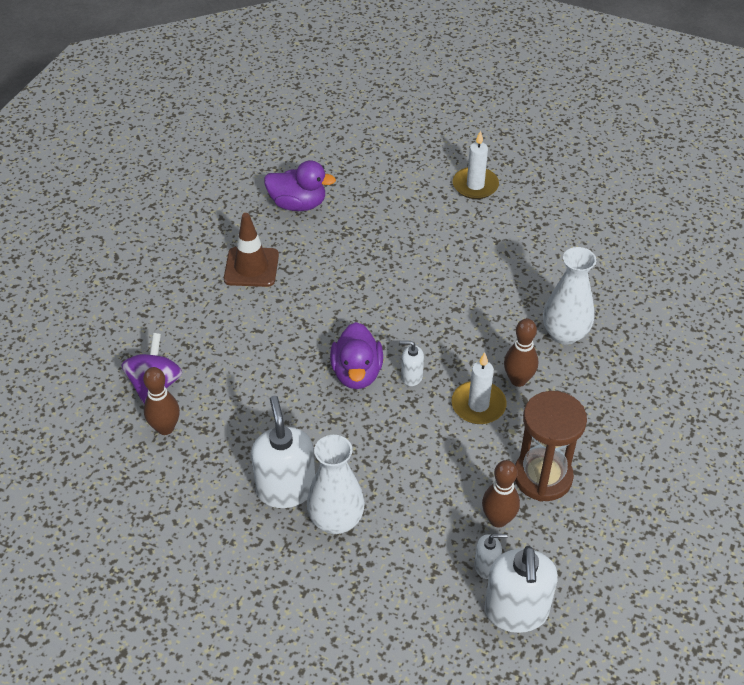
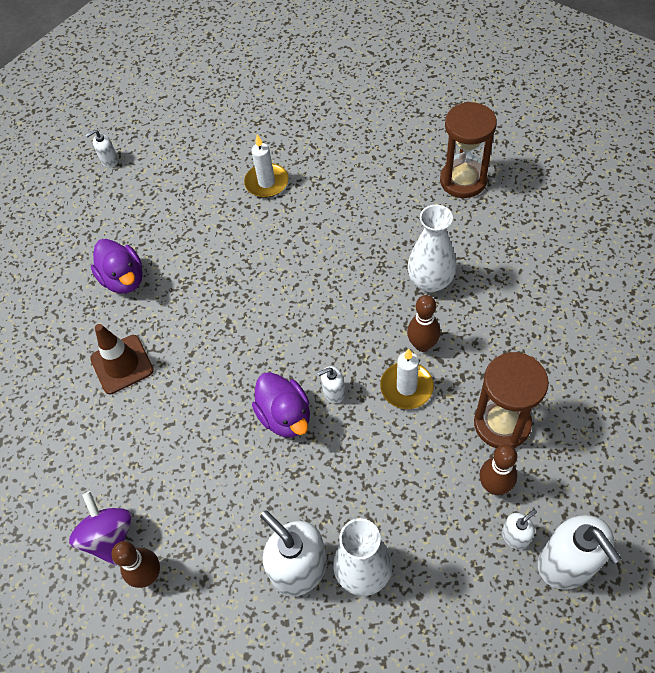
camera: 25 degrees left, 10 degrees up
(298, 204) = (124, 279): purple duck -> purple duck turned 75 degrees clockwise
(351, 106) = (109, 161): none -> white soap dispenser
(661, 267) = (463, 180): none -> brown hourglass

